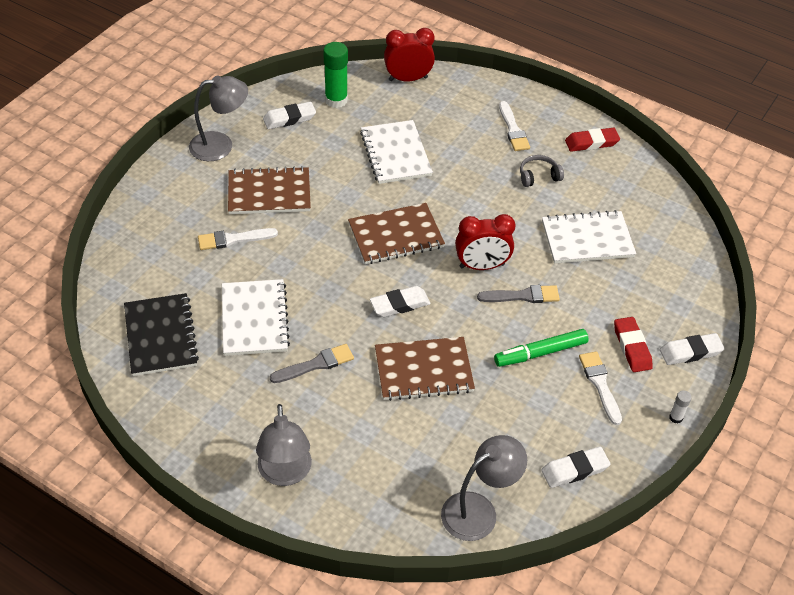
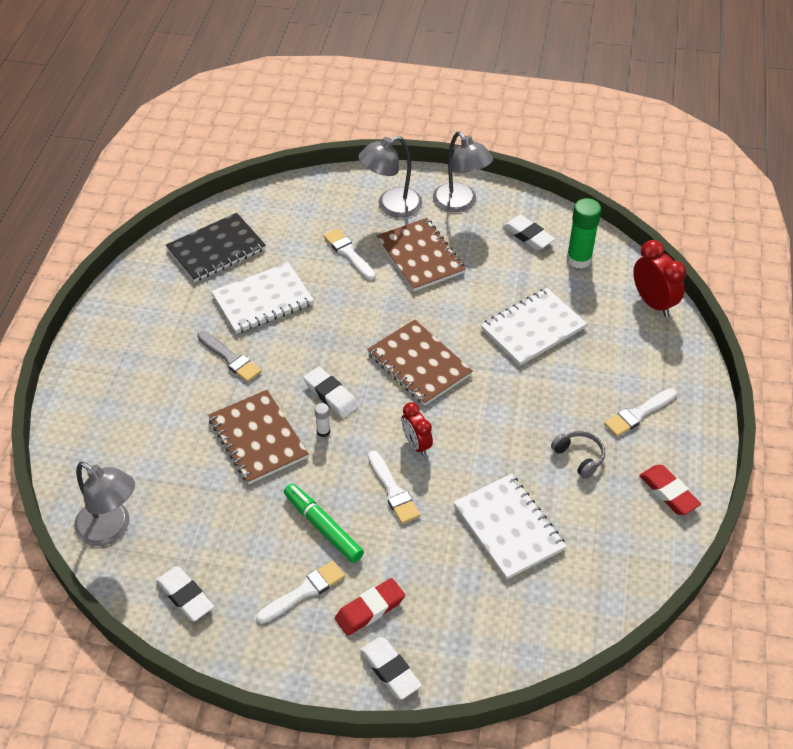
camera: 70 degrees right, 0 degrees up
(285, 474) = (104, 378): grey lamp -> grey lamp (391, 206)
(482, 266) = (416, 444): red clock -> red clock, size x0.66
(522, 296) = (393, 490): grey brush -> white brush
(676, 417) = (289, 675): white glue stick -> white glue stick (323, 431)

